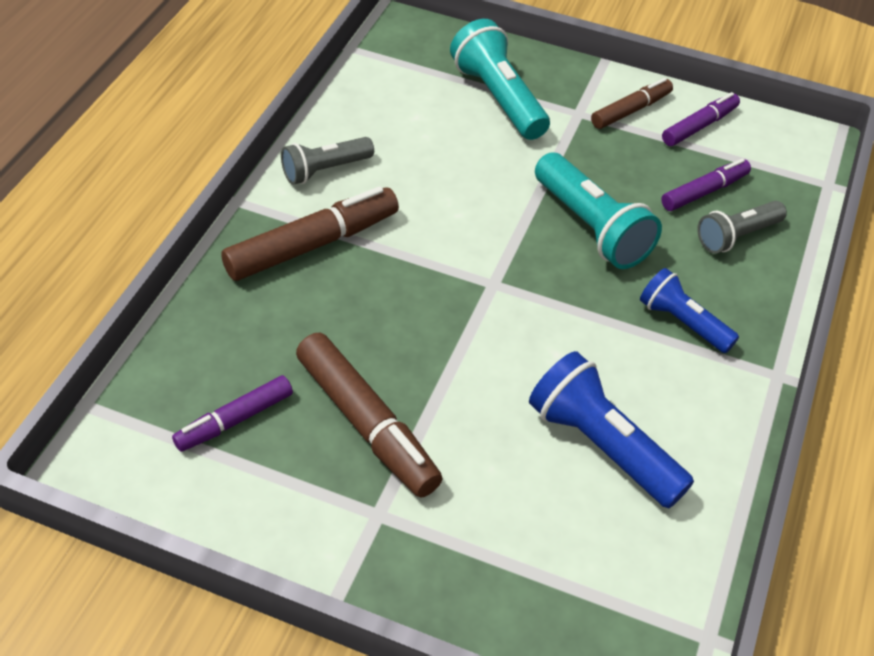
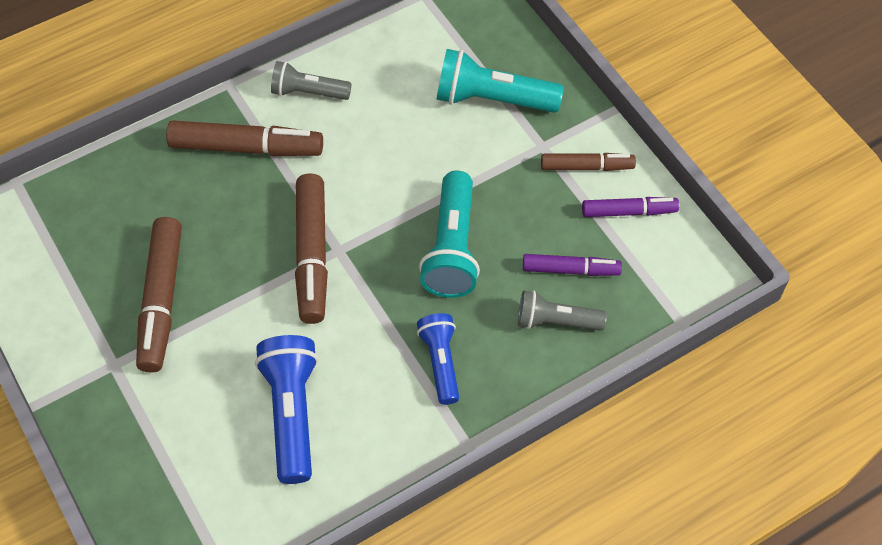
camera: 40 degrees right, 10 degrees up
(234, 420) = (88, 247): purple marker -> none
(474, 301) = (312, 255): none -> brown marker
(498, 98) = (492, 99): turquoise flashlight -> turquoise flashlight turned 90 degrees counterclockwise

